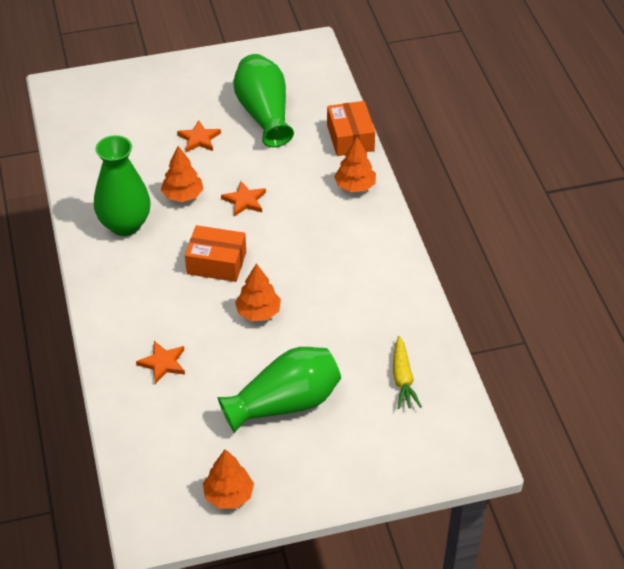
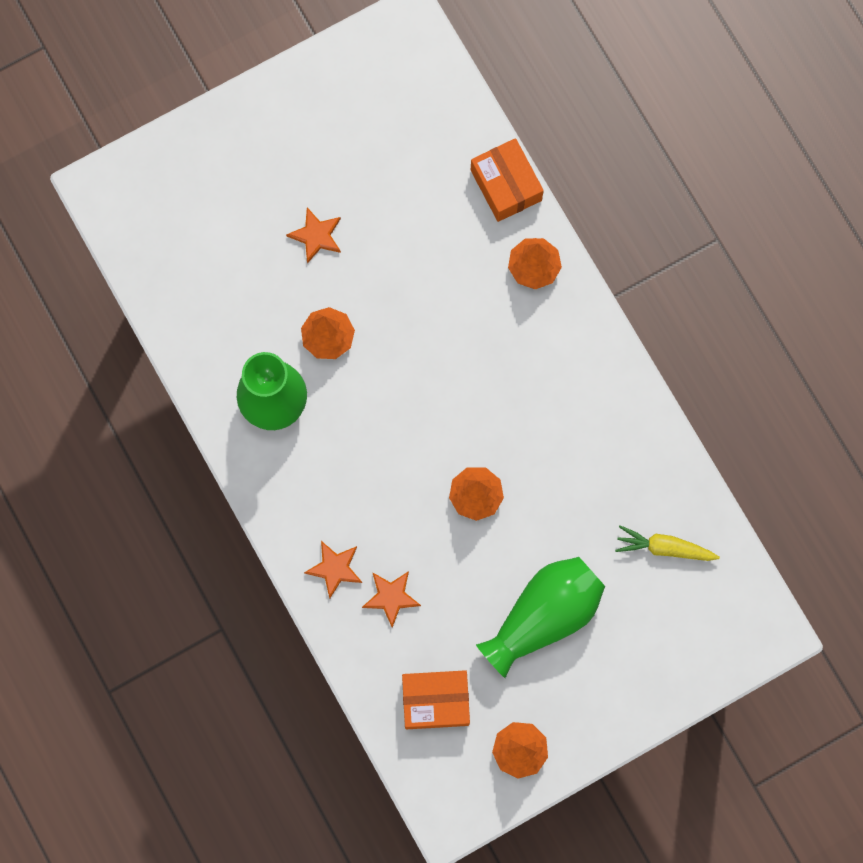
camera: 15 degrees left, 30 degrees up
(216, 263) = (404, 434): orange box -> orange box (435, 701)
(244, 201) = (406, 326): orange star -> orange star (335, 568)
(264, 114) = (385, 170): green vase -> none
(402, 379) = (664, 547): yellow carrot -> yellow carrot turned 120 degrees clockwise

